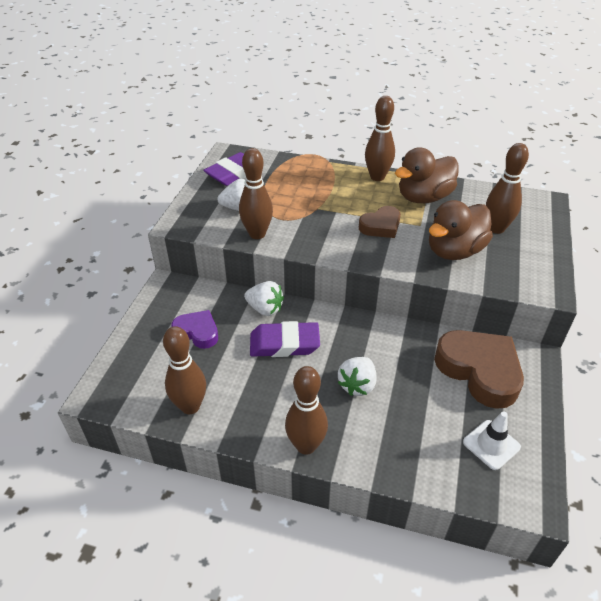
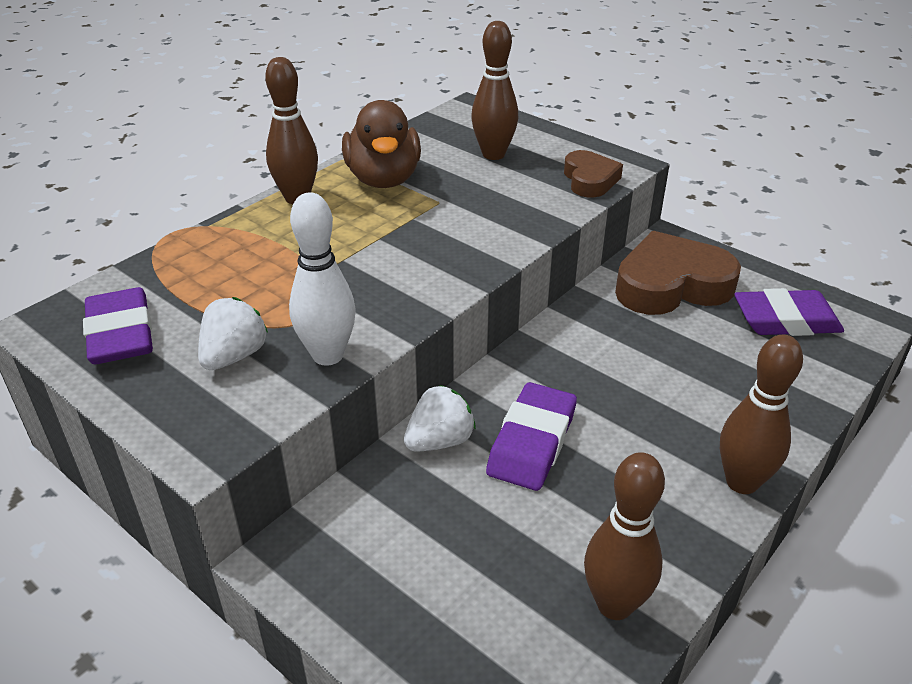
camera: 65 degrees left, 5 degrees down
(197, 332) = (441, 546): purple heart -> none
(257, 234) = (328, 355): brown bowling pin -> white bowling pin
(357, 385) = (650, 394): white strawberry -> none
(381, 226) = (415, 232): brown heart -> brown heart (589, 180)
(454, 251) = (513, 196): brown duck -> none
(491, 444) = (786, 320): white traffic cone -> purple eraser

